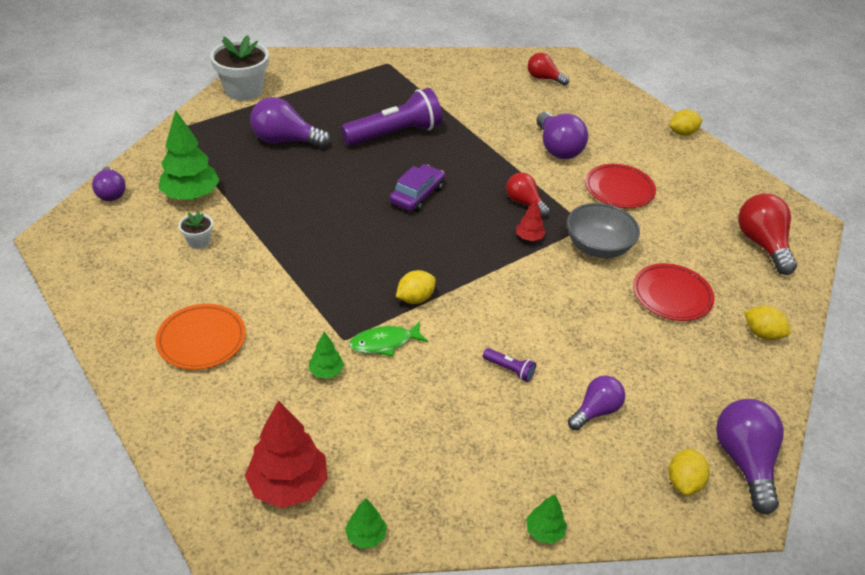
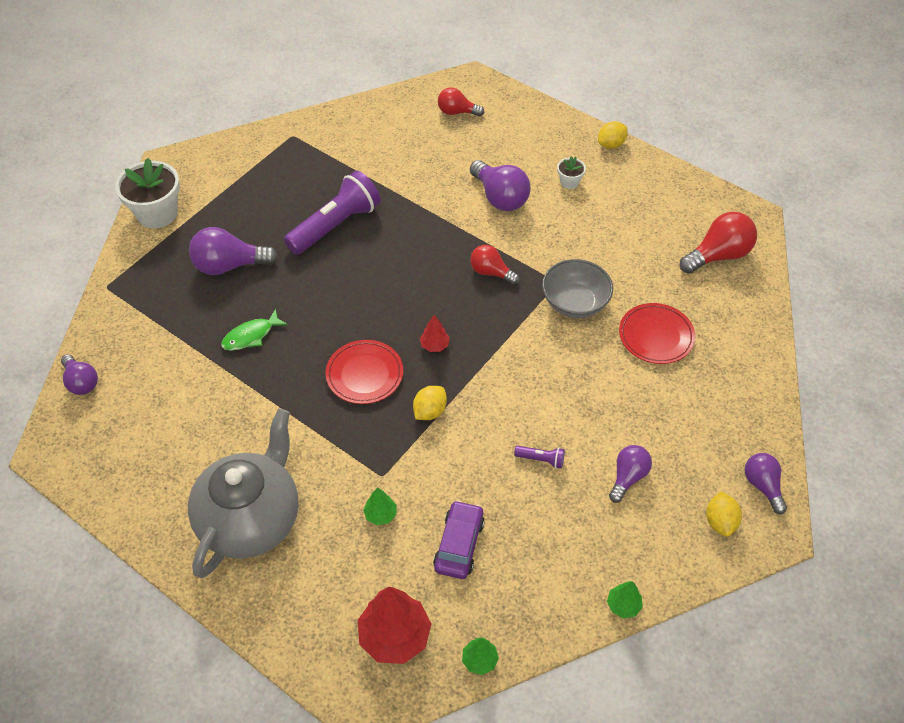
camera: 15 degrees left, 10 degrees up
(191, 195) = (165, 360): green tree -> none
(199, 241) = (197, 412): white flower pot -> white flower pot (569, 182)
(201, 340) = (251, 518): orange plate -> grey teapot
(384, 343) = (420, 467): green fish -> green fish (251, 336)
(417, 195) = (386, 293): purple car -> purple car (459, 544)
(529, 238) = (509, 311): red tree -> red tree (434, 345)
(619, 189) = (573, 230): red plate -> red plate (364, 374)
(744, 461) = (762, 485): purple light bulb -> purple light bulb, size x0.63
(762, 244) = (718, 255): red light bulb -> red light bulb turned 90 degrees clockwise
(762, 334) = (743, 353): yellow lemon -> none

